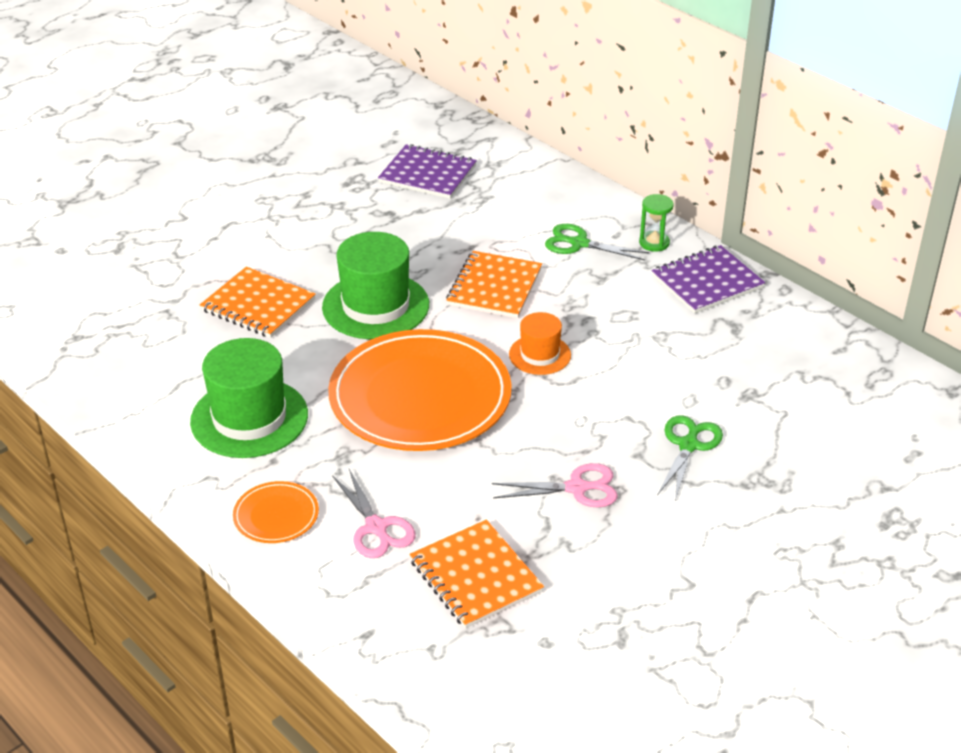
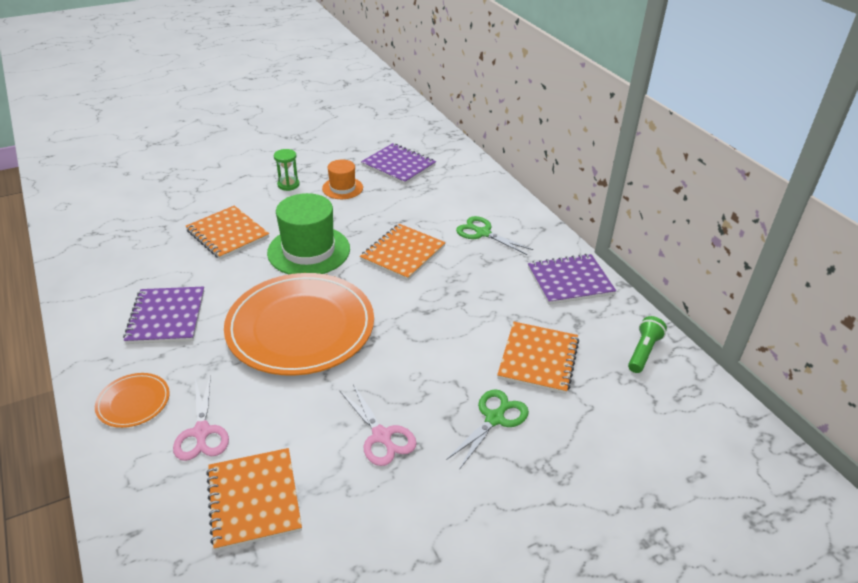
camera: 15 degrees right, 0 degrees up
(249, 418) = (166, 317): green hat -> purple notebook
(540, 355) = (410, 313): orange hat -> orange hat (342, 188)
(576, 488) = (381, 436): pink scissors -> pink scissors turned 45 degrees clockwise
(654, 243) = (541, 243): green hourglass -> green hourglass (288, 185)
(708, 375) = (538, 359): none -> orange notebook
(818, 344) = (643, 351): none -> green flashlight

